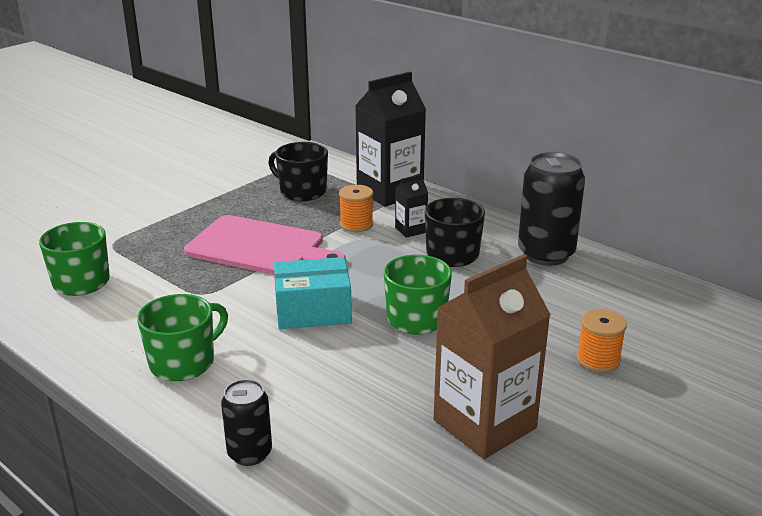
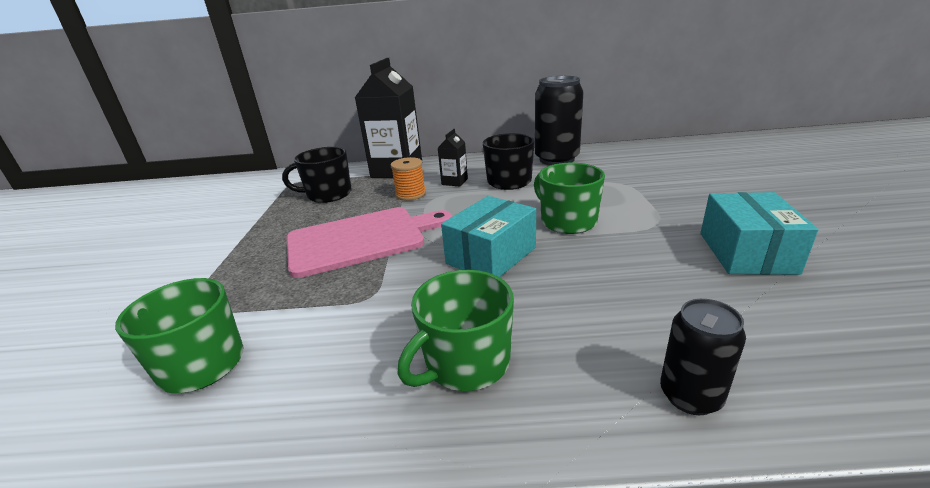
camera: 40 degrees left, 0 degrees up
(183, 362) = (466, 363): green mug -> green mug turned 135 degrees counterclockwise
(484, 424) = (746, 252): brown carton -> turquoise box
(598, 360) = (700, 189): orange spool -> none

